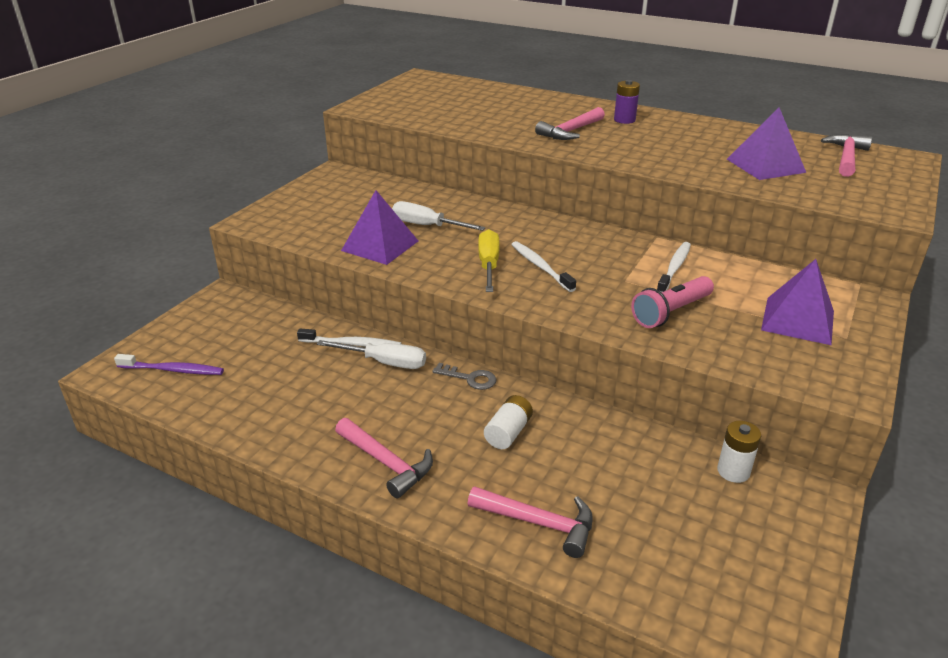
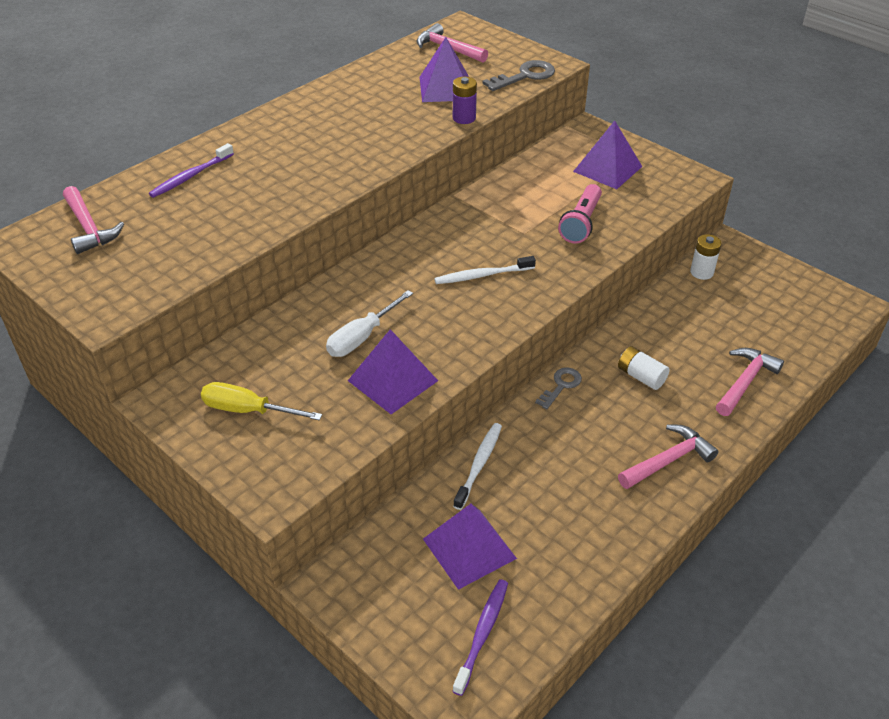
camera: 75 degrees left, 10 degrees up
(258, 352) = (469, 548): none -> purple pyramid
(385, 362) = (520, 442): white screwdriver -> none
(488, 265) = (466, 307): yellow screwdriver -> yellow screwdriver (248, 410)
(527, 102) = (191, 176): none -> purple toothbrush
(570, 131) = (303, 168): pink hammer -> pink hammer (89, 228)
(624, 120) = (293, 128): purple battery -> purple battery (464, 118)
(671, 312) = (581, 223): pink flashlight -> pink flashlight turned 45 degrees clockwise
(674, 268) = (512, 201): white toothbrush -> none
(845, 199) = (525, 76): none -> grey key

